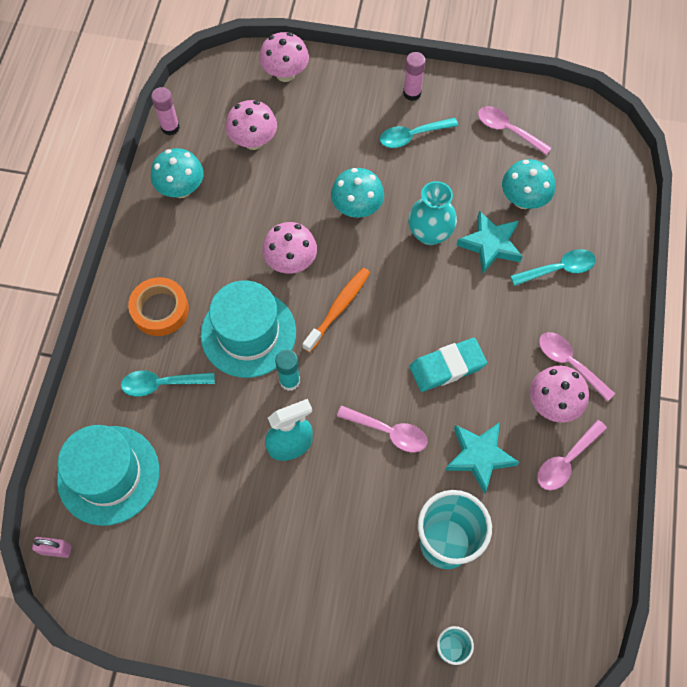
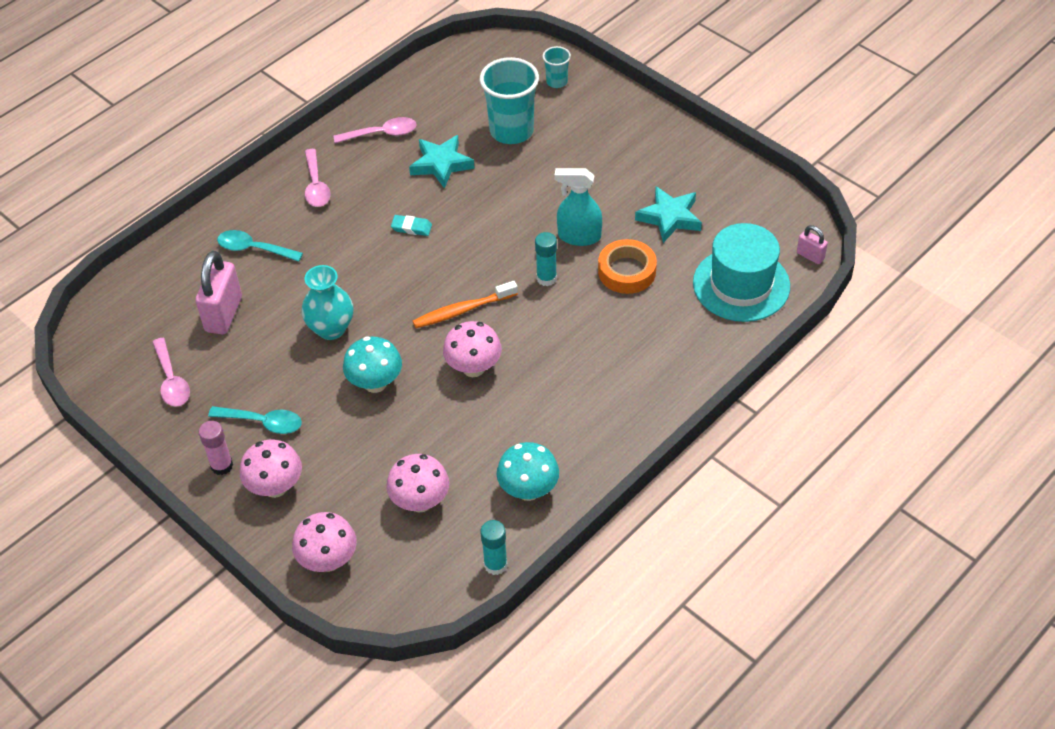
camera: 145 degrees left, 15 degrees down
(160, 310) = (621, 387): orange tape -> orange tape (627, 271)
(161, 384) = (657, 327): turquoise spoon -> none
(170, 127) = (495, 564): pink glue stick -> turquoise glue stick
(248, 333) = (555, 329): turquoise hat -> none
(388, 432) = (495, 209): pink spoon -> none
(447, 367) = (411, 227): turquoise eraser -> turquoise eraser, size x0.56
(490, 244) = (289, 294): turquoise star -> turquoise star (669, 217)
(523, 200) = (224, 314): turquoise mushroom -> pink padlock
(552, 404) = (356, 168): pink mushroom -> pink mushroom (275, 487)

